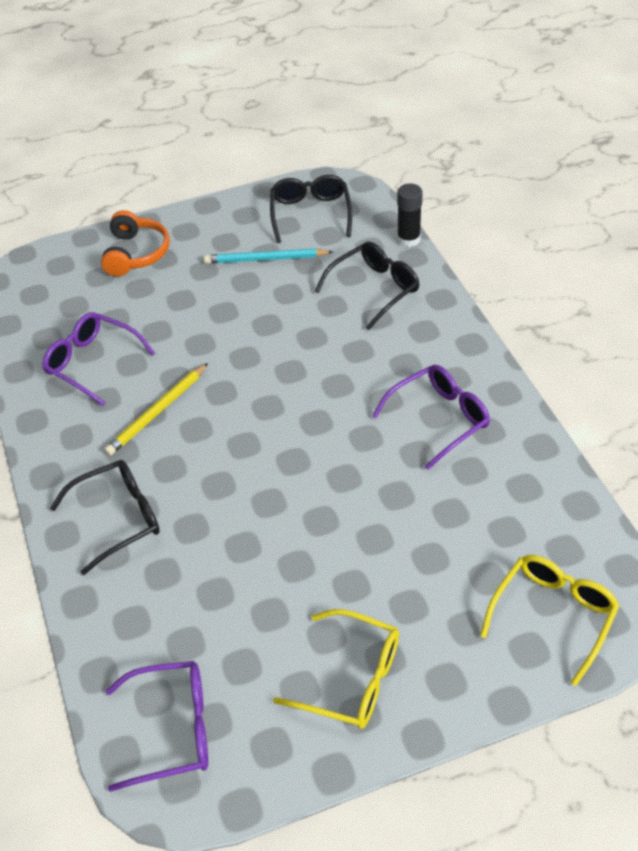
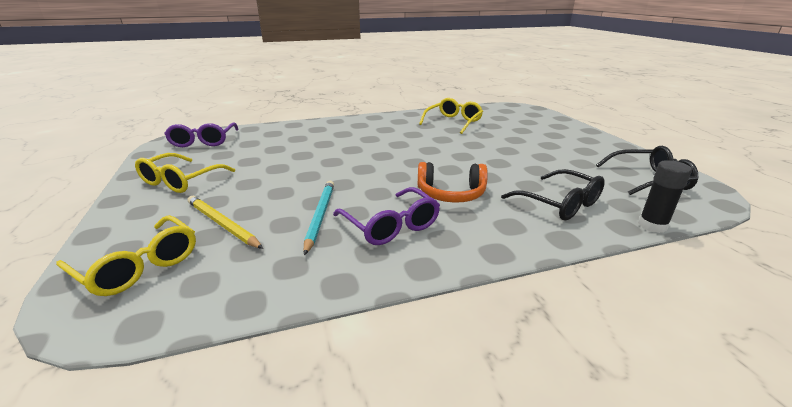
camera: 90 degrees right, 20 degrees down
(92, 363) = (453, 122): purple glasses -> yellow glasses
(118, 518) = (339, 129): black glasses -> none
(136, 253) = (554, 128): orange headphones -> orange headphones (451, 194)
(157, 412) = (414, 135): yellow pencil -> yellow pencil (222, 224)
(266, 259) = (573, 163): turquoise pencil -> turquoise pencil (320, 216)

